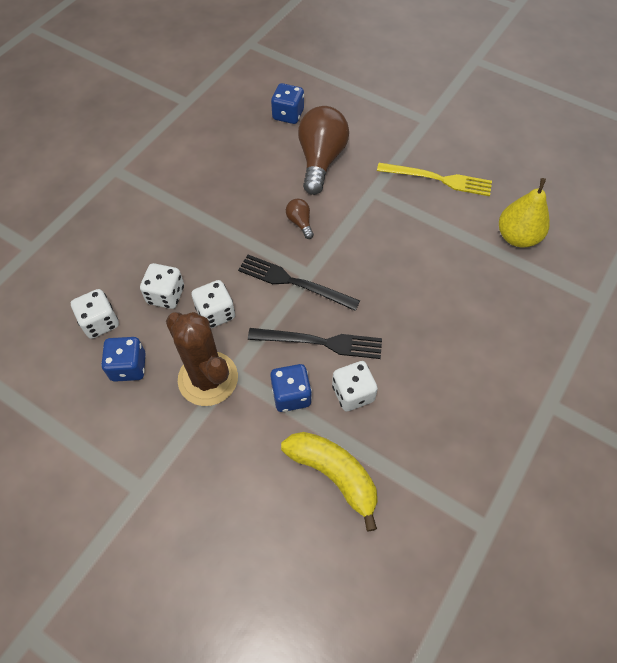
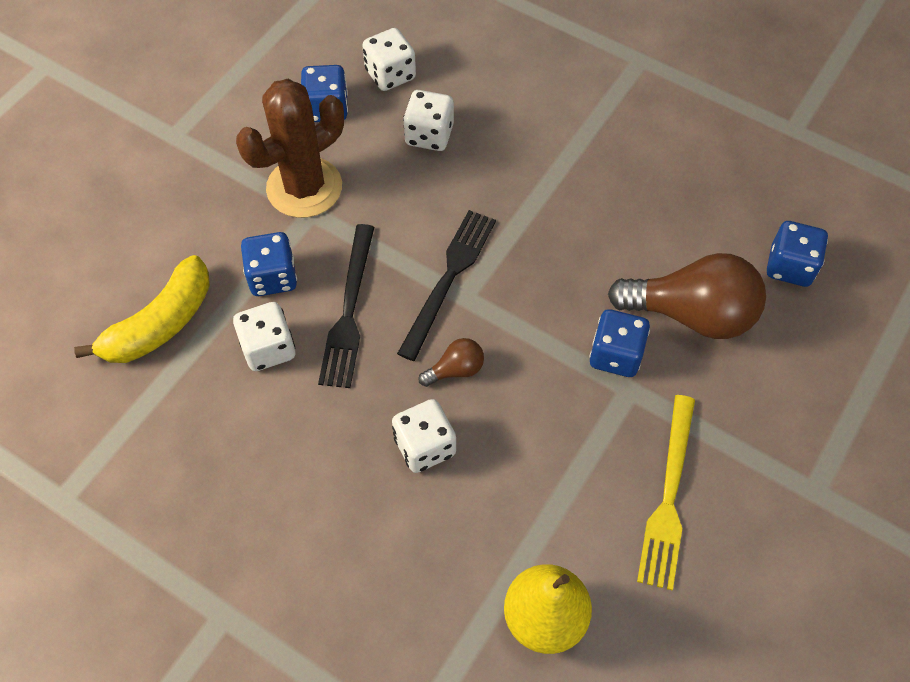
camera: 90 degrees right, 0 degrees up
(216, 313) = (400, 190): white dice -> white dice (425, 446)
(300, 222) = (558, 285): brown light bulb -> brown light bulb (455, 370)
(350, 197) = (615, 355): none -> blue dice

